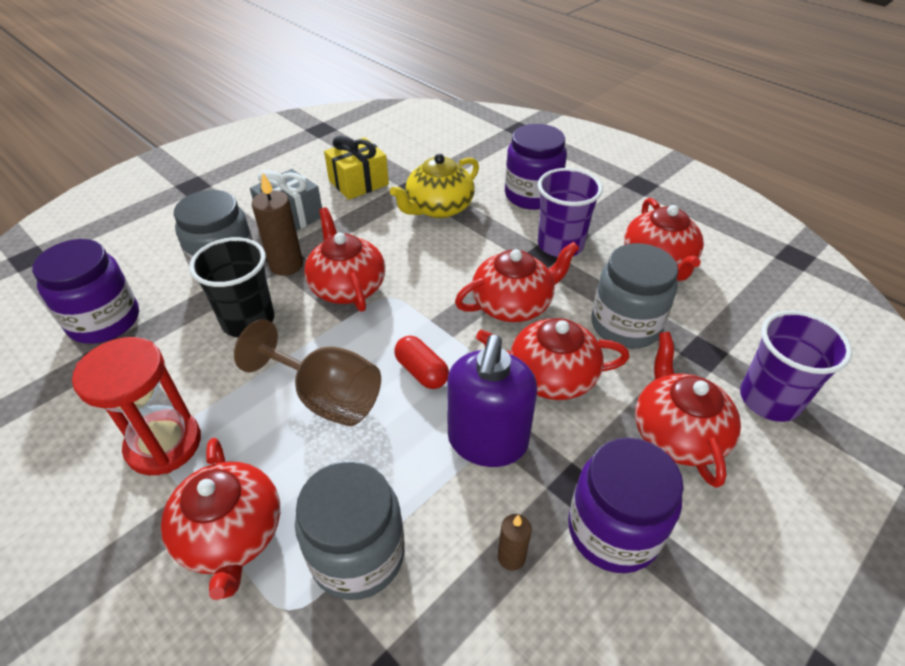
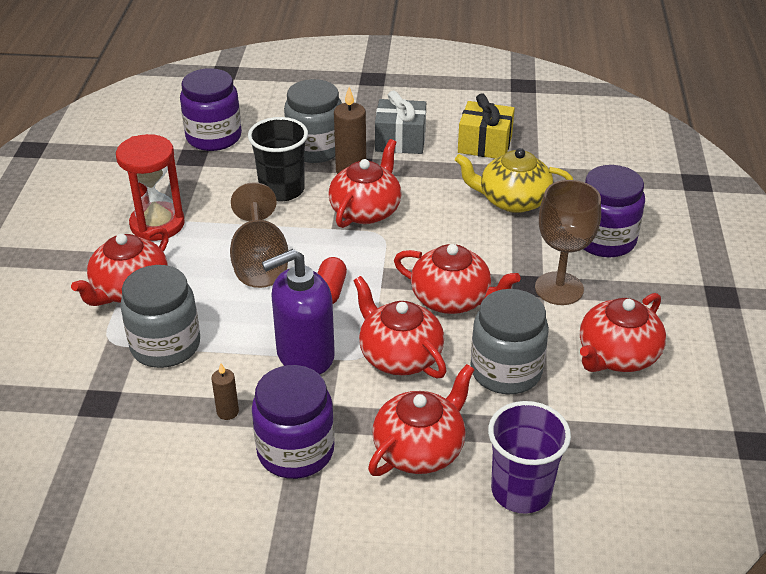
camera: 50 degrees right, 5 degrees down
(560, 245) = (559, 288): purple cup -> brown goblet

